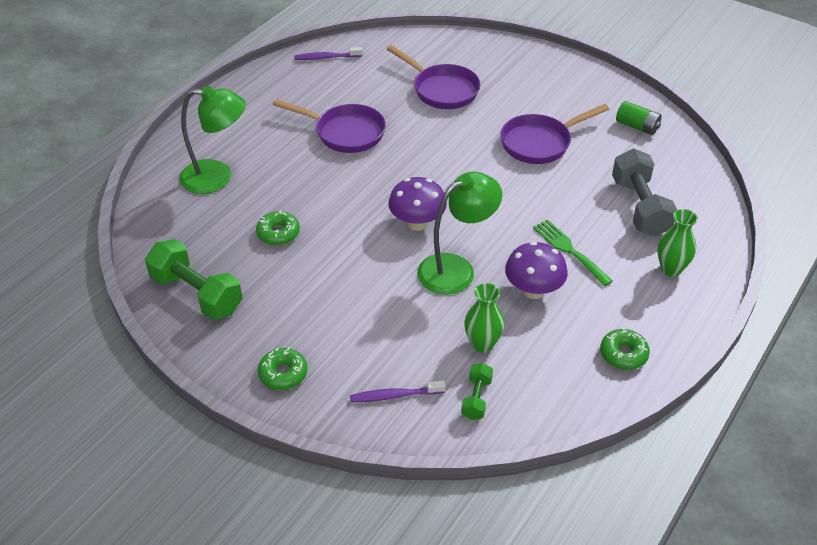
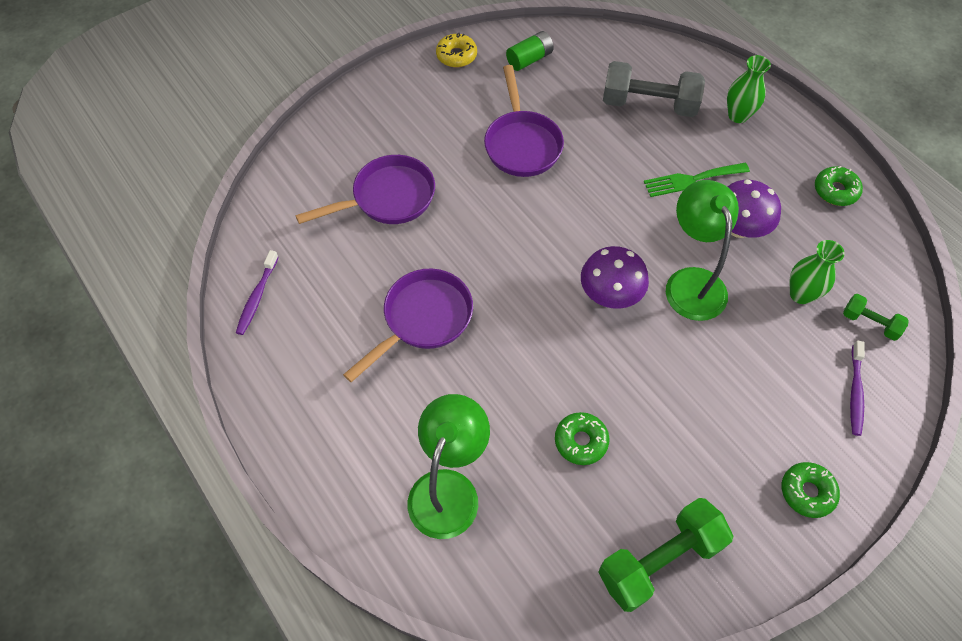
camera: 70 degrees left, 15 degrees up
(609, 87) = (456, 56): none -> yellow donut

